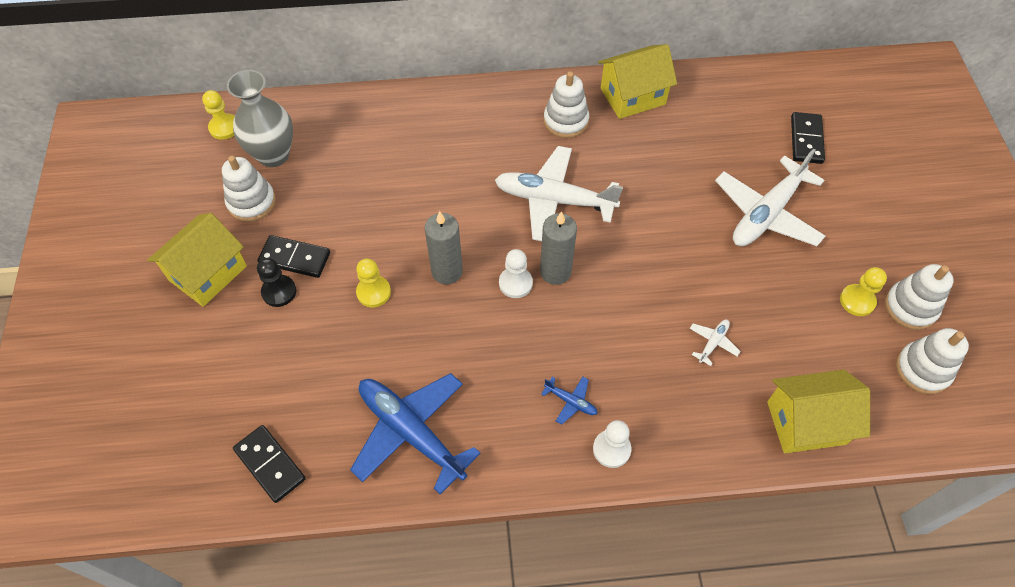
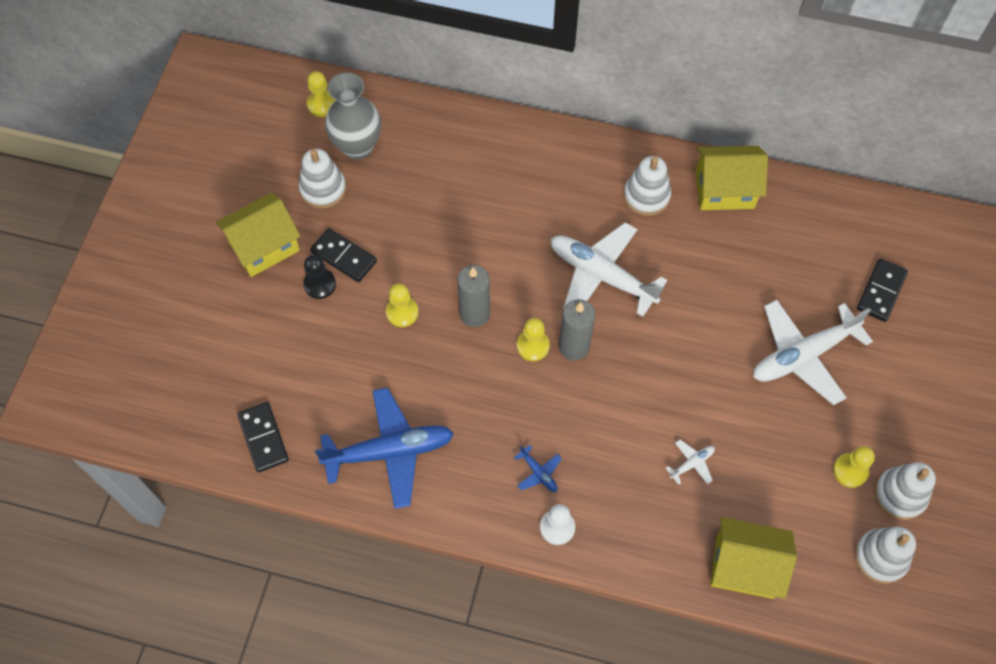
camera: 20 degrees right, 5 degrees up
(411, 432) = (390, 451): blue plane -> blue plane turned 105 degrees clockwise
(515, 283) = (533, 346): white pawn -> yellow pawn

